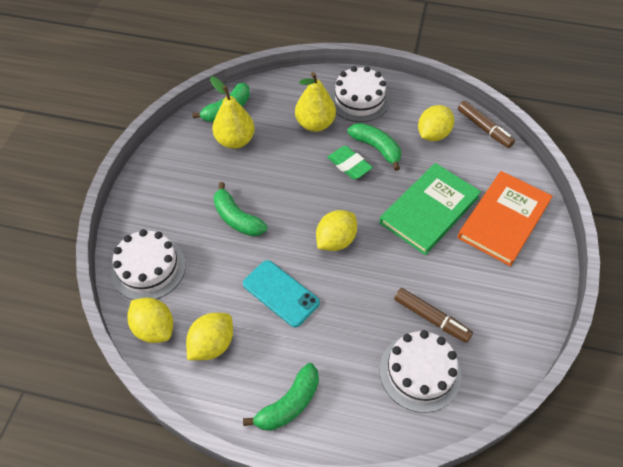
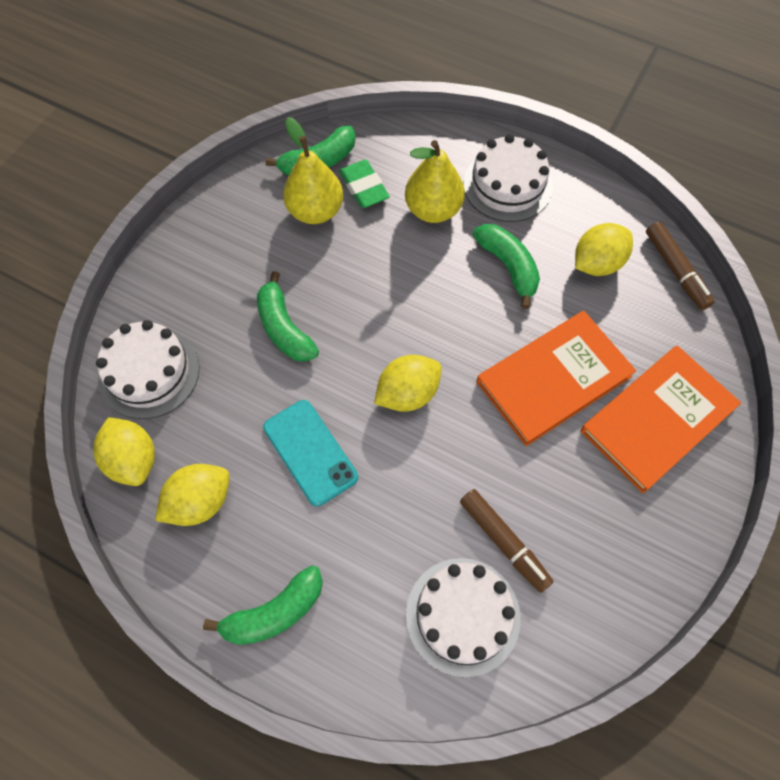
camera: 15 degrees right, 10 degrees up
(349, 165) = (461, 284): green eraser -> green eraser (364, 187)
(429, 210) = (554, 379): green book -> orange book

